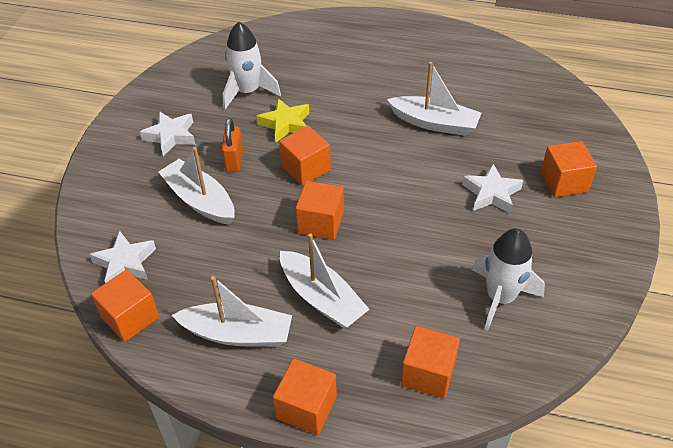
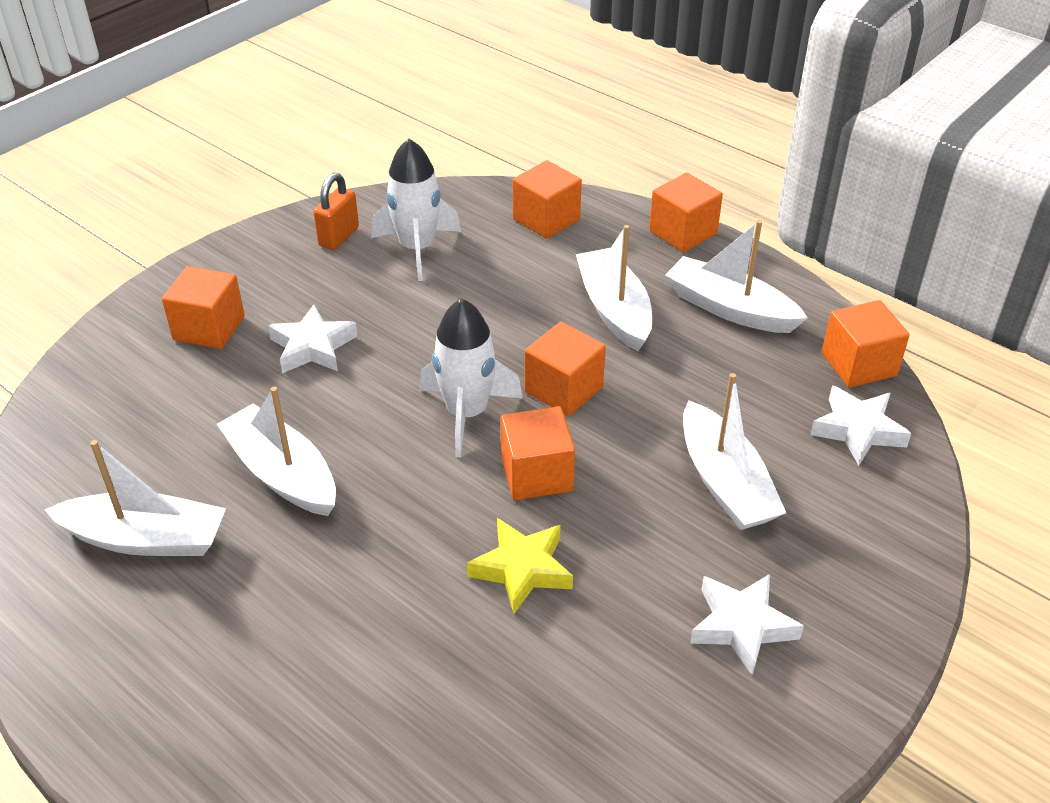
camera: 155 degrees left, 5 degrees down
(234, 161) = (644, 530): orange padlock -> orange padlock (339, 237)
(248, 92) = (553, 676): white rocket -> white rocket (467, 413)
(465, 78) = (146, 539): none -> white boat

